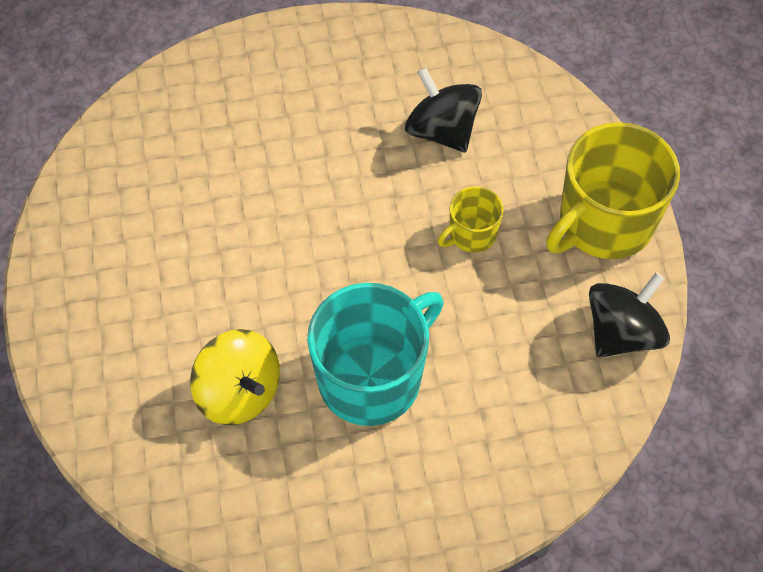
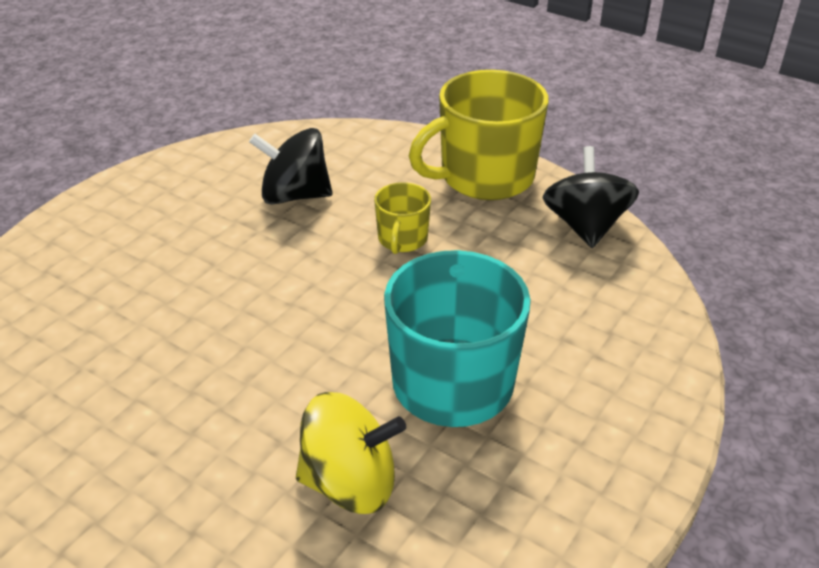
camera: 45 degrees left, 20 degrees down
(604, 222) = (485, 177): yellow mug -> yellow mug turned 60 degrees clockwise

